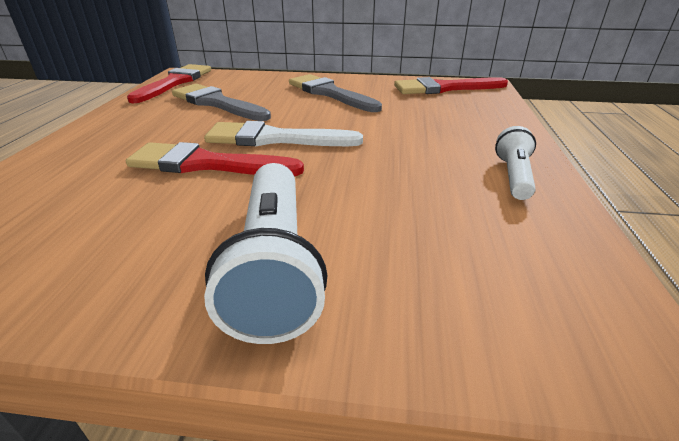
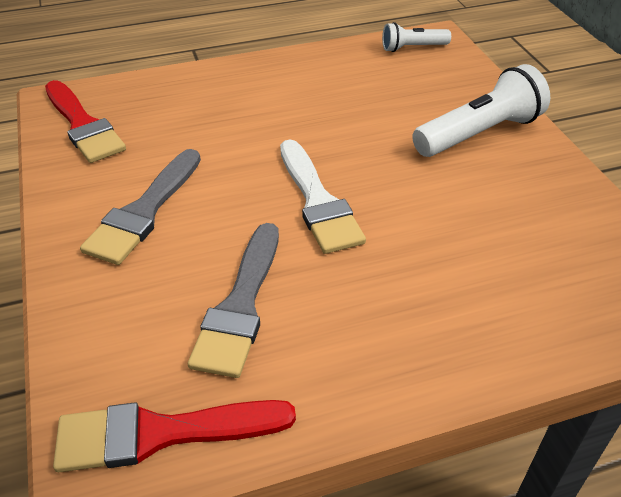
camera: 115 degrees left, 10 degrees up
(207, 164) = (402, 220): red brush -> none
(514, 176) = (298, 69): white flashlight -> white flashlight (412, 48)

